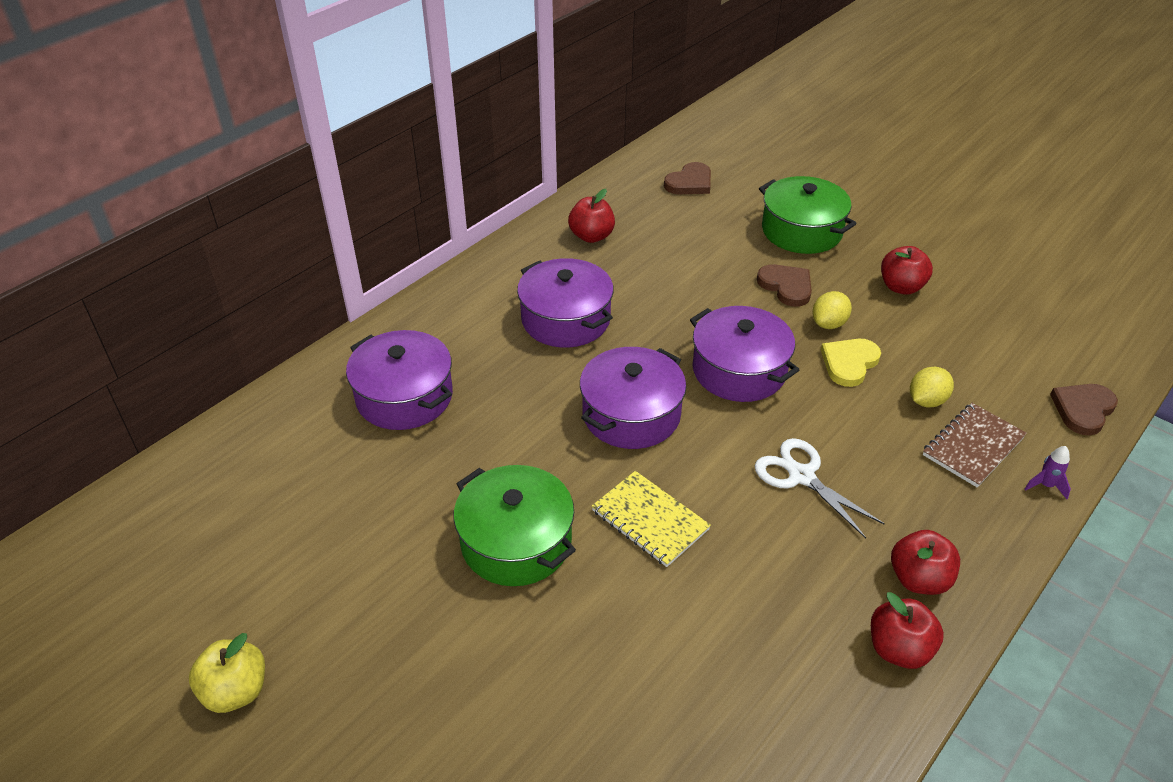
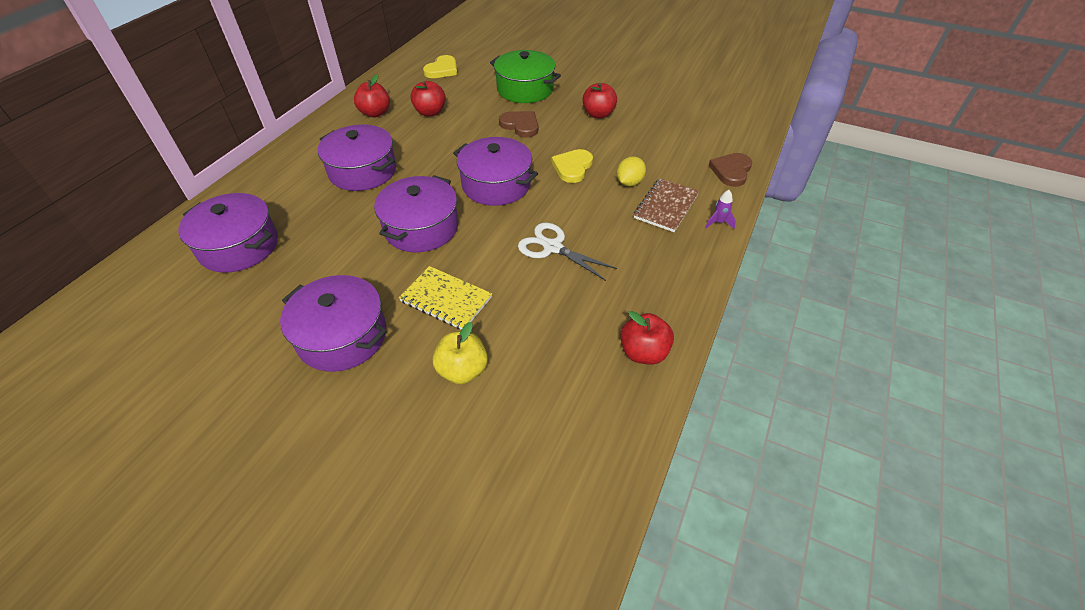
camera: 15 degrees left, 5 degrees up
(236, 691) = (102, 511): yellow apple -> yellow apple (462, 370)
(516, 542) = (342, 336): green pot -> purple pot
(690, 183) = (442, 70): brown heart -> yellow heart
(829, 324) = (554, 144): yellow lemon -> none
(918, 579) = (647, 301): red apple -> red apple (430, 112)

